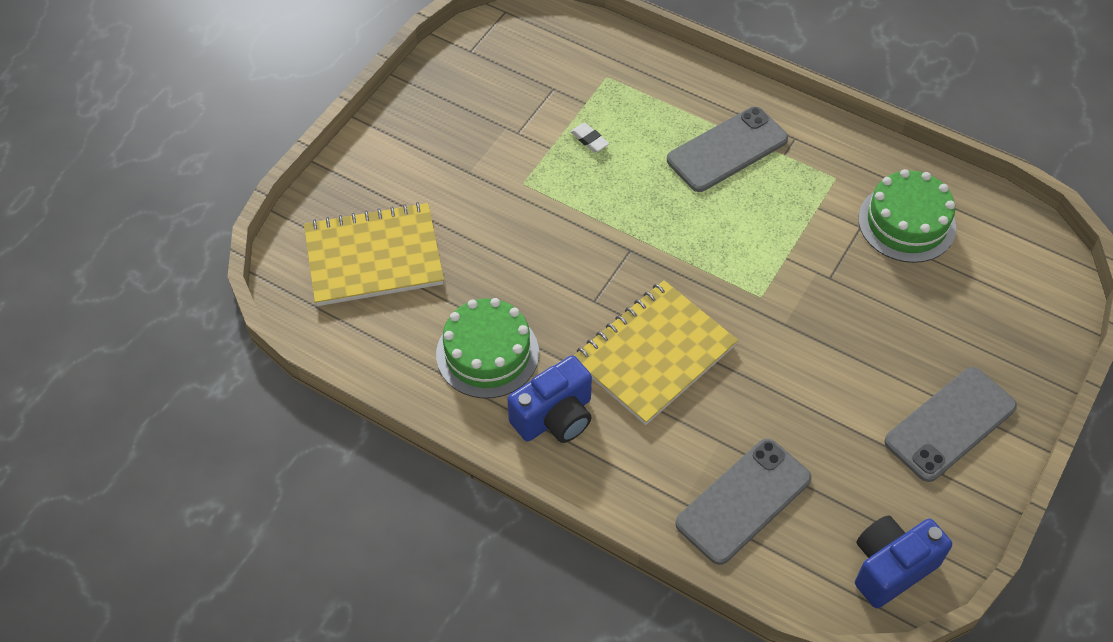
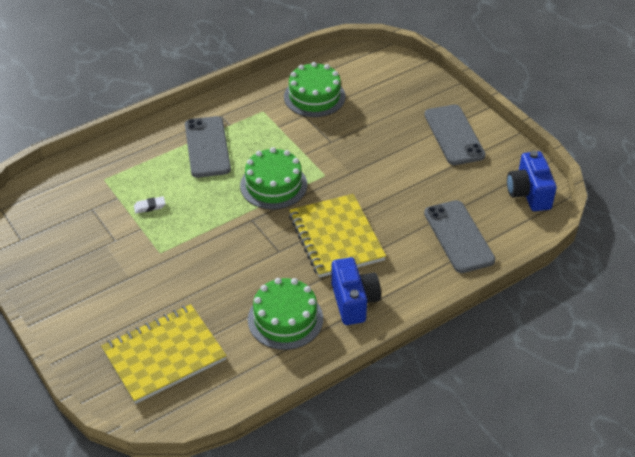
camera: 65 degrees left, 10 degrees down
(374, 257) = (164, 355): yellow notebook -> yellow notebook turned 45 degrees clockwise
(705, 247) = (273, 185): none -> green cake

